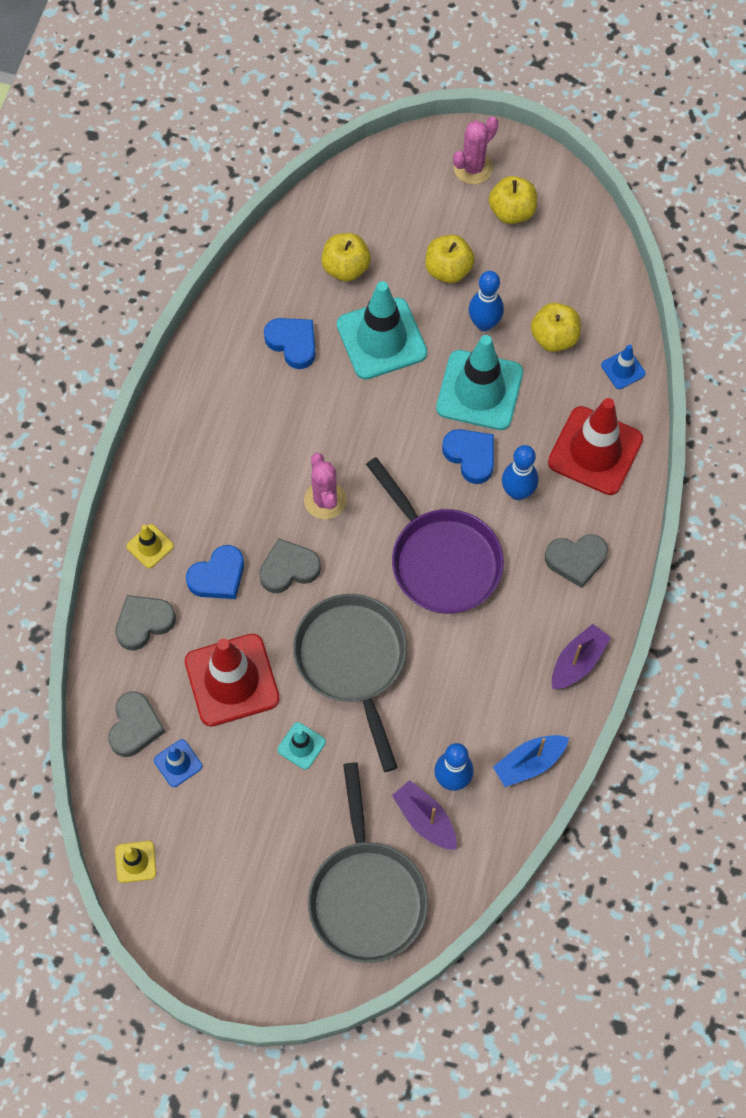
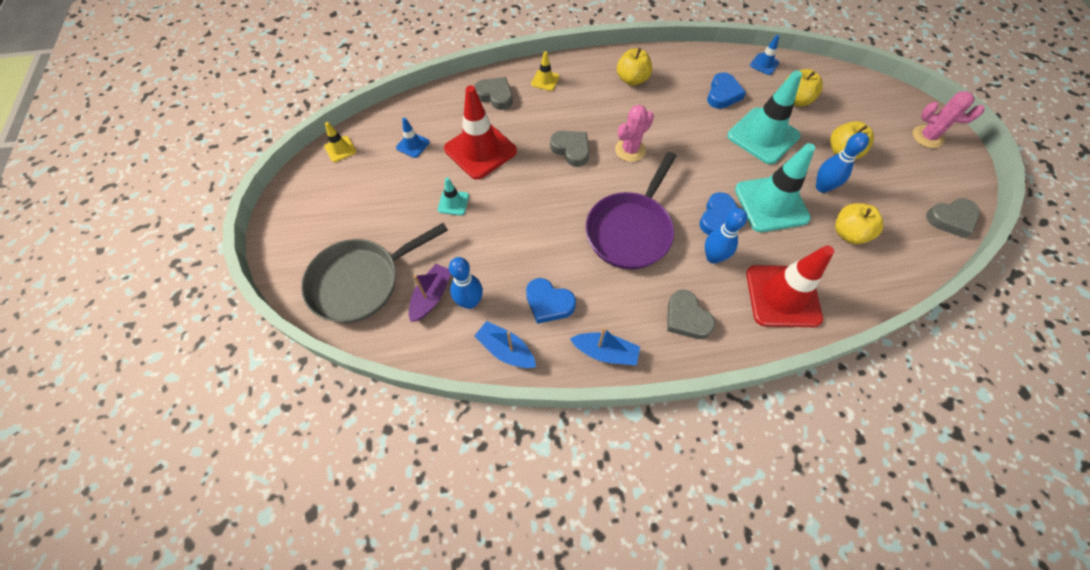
camera: 65 degrees right, 5 degrees down
(135, 726) = (427, 116): grey heart -> grey heart (951, 219)
(218, 576) = (545, 118): blue heart -> blue heart (548, 303)
(353, 661) = (527, 208): grey pan -> none
(512, 212) = (918, 170): yellow apple -> yellow apple (632, 79)
(577, 662) = (605, 352): purple boat -> blue boat
(623, 369) = (863, 289): blue traffic cone -> blue traffic cone (764, 64)

